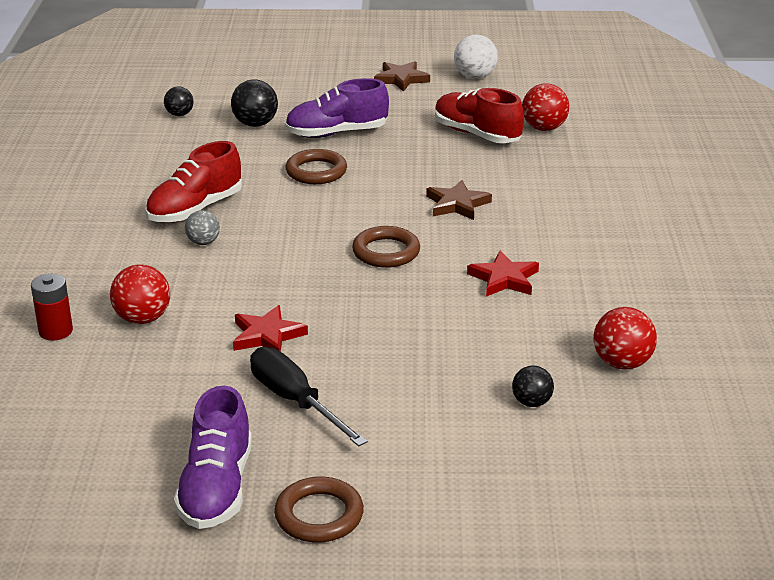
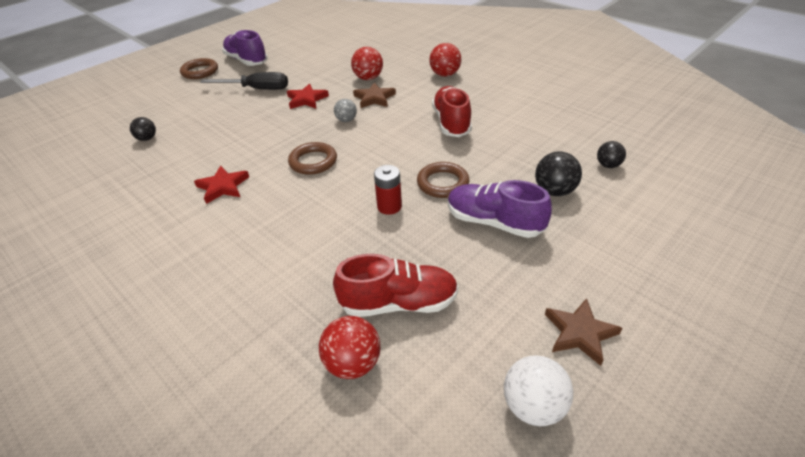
camera: 135 degrees right, 10 degrees up
(55, 331) = (390, 60): red battery -> red battery (389, 206)
(203, 242) = (411, 112): grey ball -> grey ball (346, 120)
(337, 133) = (494, 222): purple shoe -> purple shoe turned 90 degrees counterclockwise
(457, 204) = (317, 219): brown star -> brown star (374, 98)
(622, 363) = (109, 179): red ball -> red ball (445, 74)

